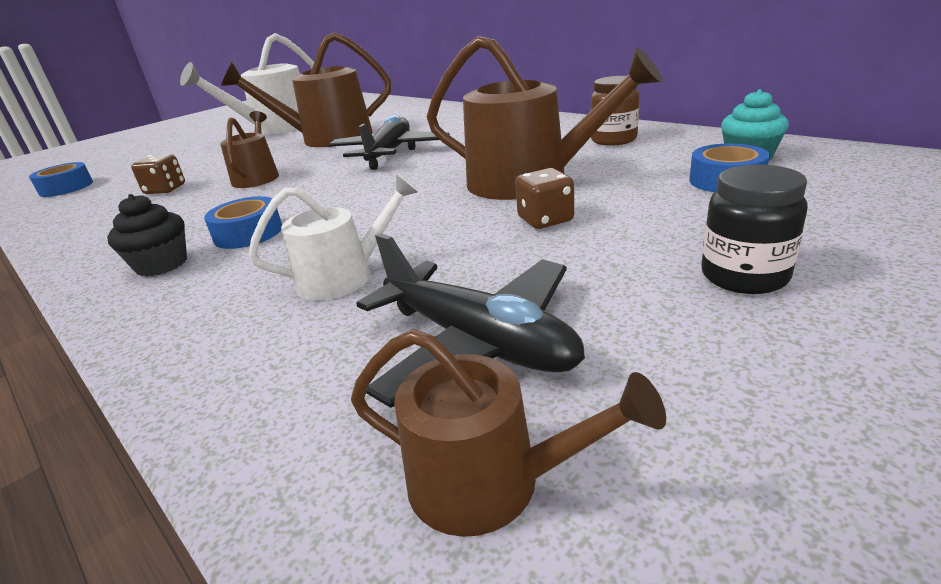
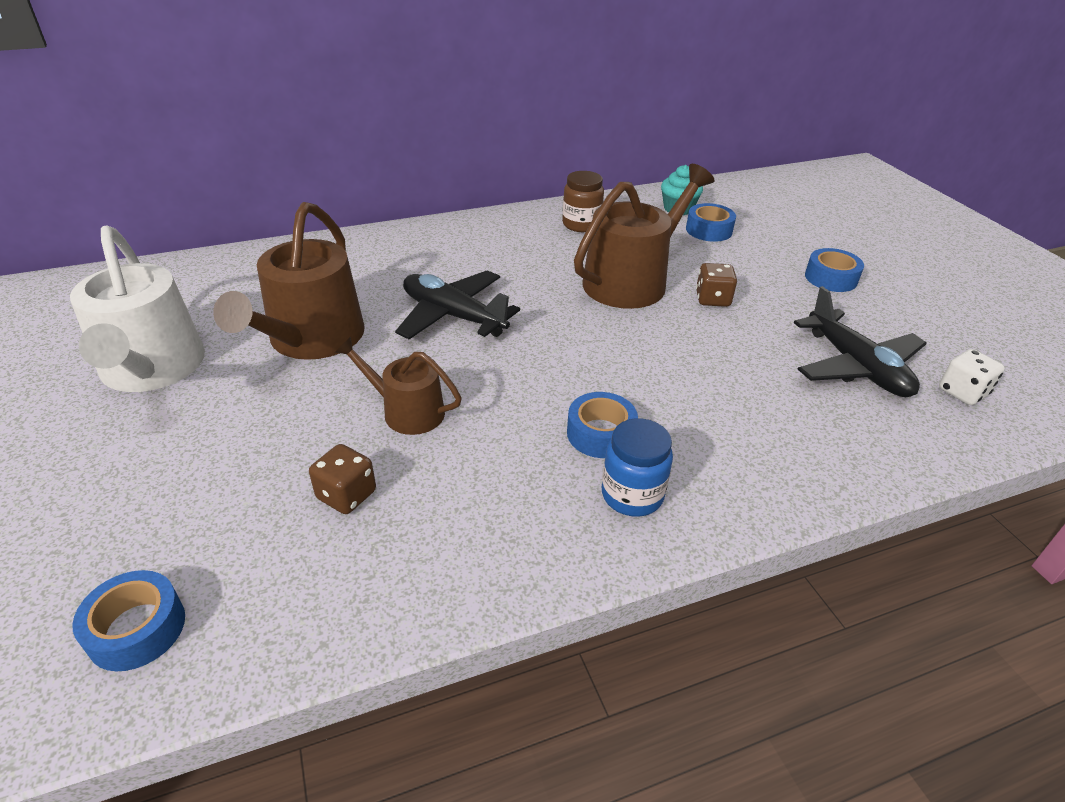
camera: 70 degrees left, 10 degrees up
(162, 265) = (632, 495): black cupcake -> blue jar
(344, 277) = (740, 395): white watering can -> none
(477, 342) = (856, 366): black plane -> black plane turned 90 degrees clockwise
(490, 482) = (962, 392): brown watering can -> white dice
(744, 276) = (831, 278): black jar -> blue tape

